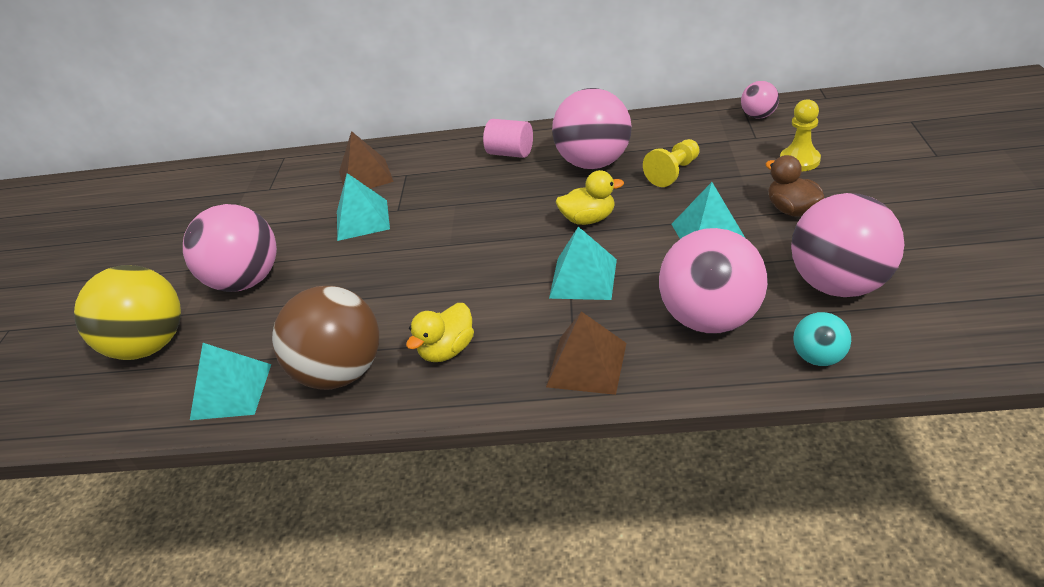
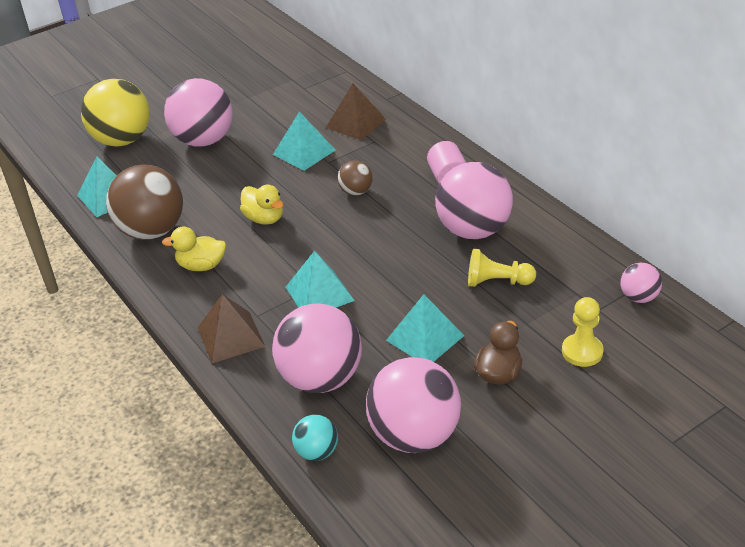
camera: 50 degrees right, 0 degrees up
(462, 208) = (356, 192): none -> brown ball
(588, 219) = (393, 263): yellow duck -> yellow duck (264, 218)

